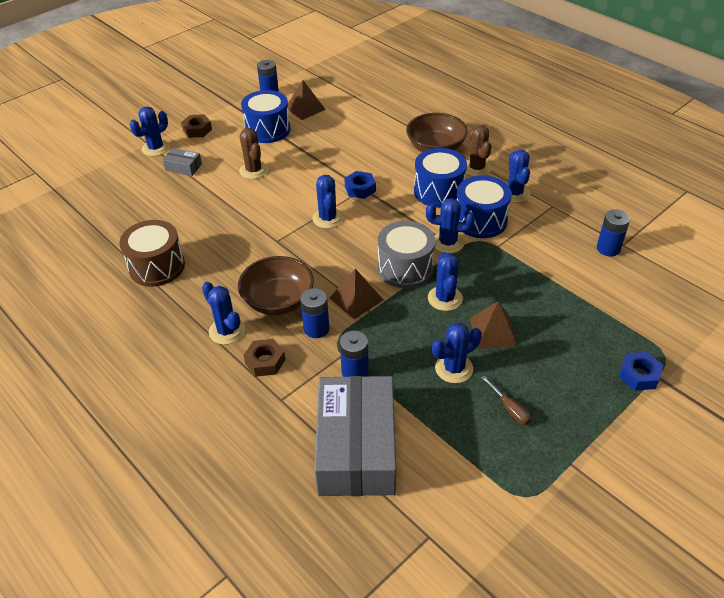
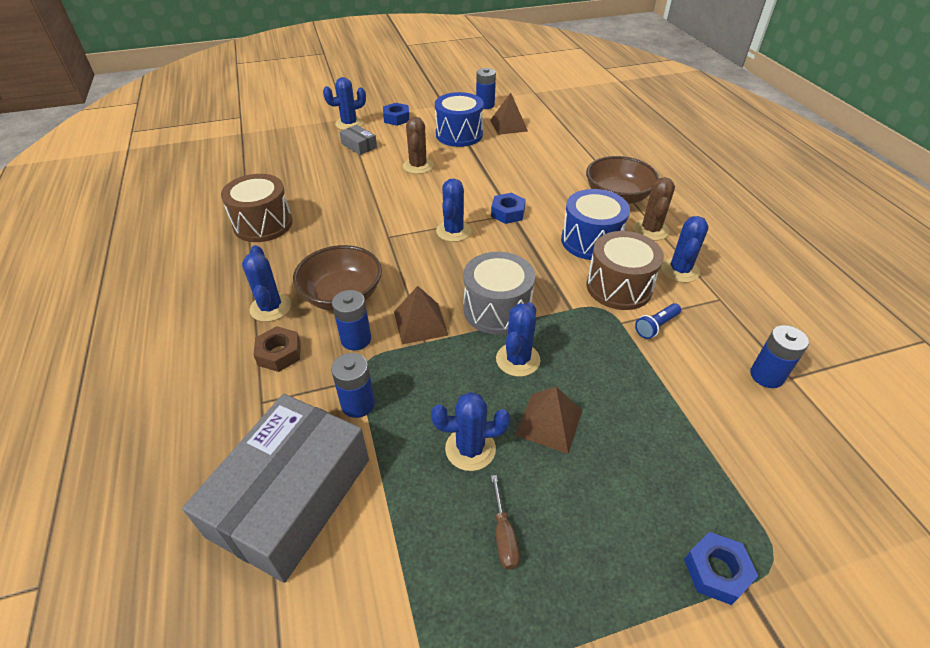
camera: 25 degrees right, 0 degrees up
(197, 130) = (396, 118): brown nut -> blue nut
(447, 243) = (564, 298): blue cactus -> none
(480, 220) = (619, 287): blue drum -> brown drum
(522, 240) = (656, 326): none -> blue flashlight

